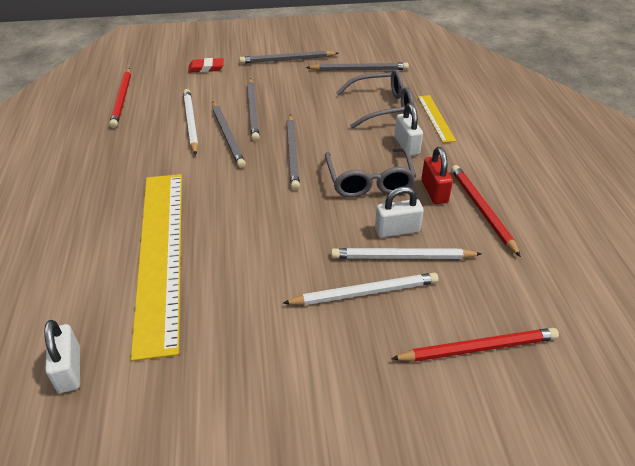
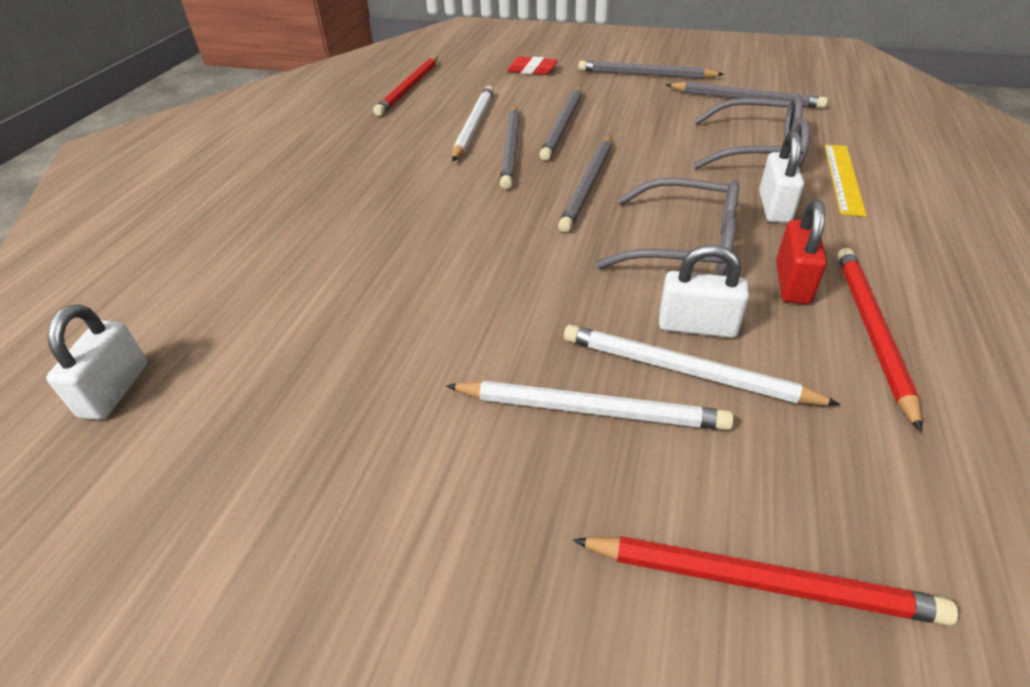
camera: 25 degrees right, 0 degrees up
(160, 254) = (329, 272): yellow ruler -> none
(369, 181) = (686, 245): grey glasses -> grey glasses turned 90 degrees counterclockwise

